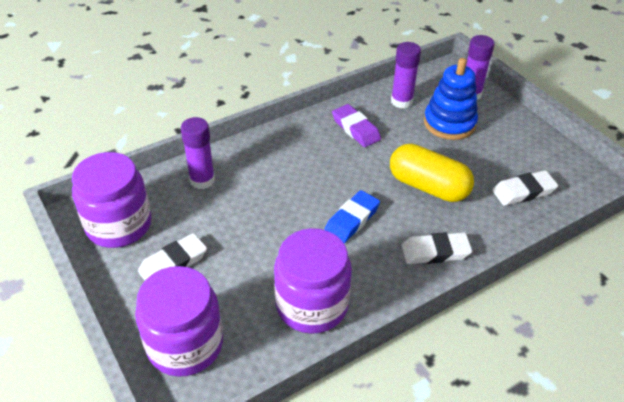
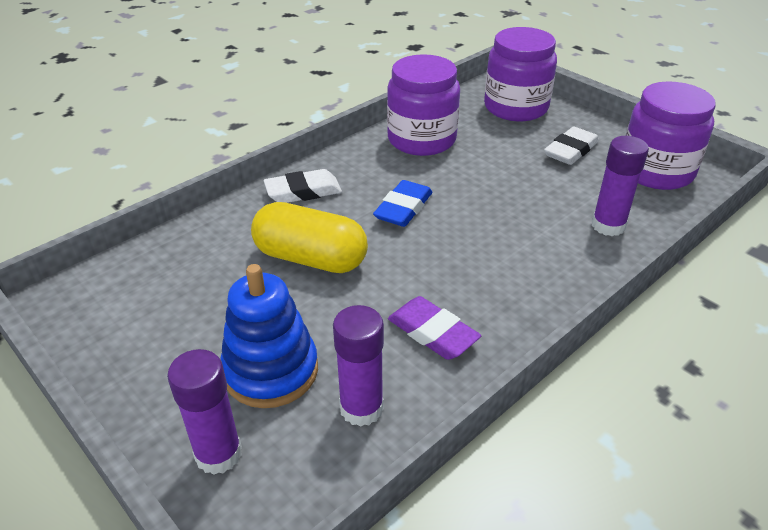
camera: 170 degrees right, 5 degrees down
(523, 191) = (177, 270): white eraser -> none

